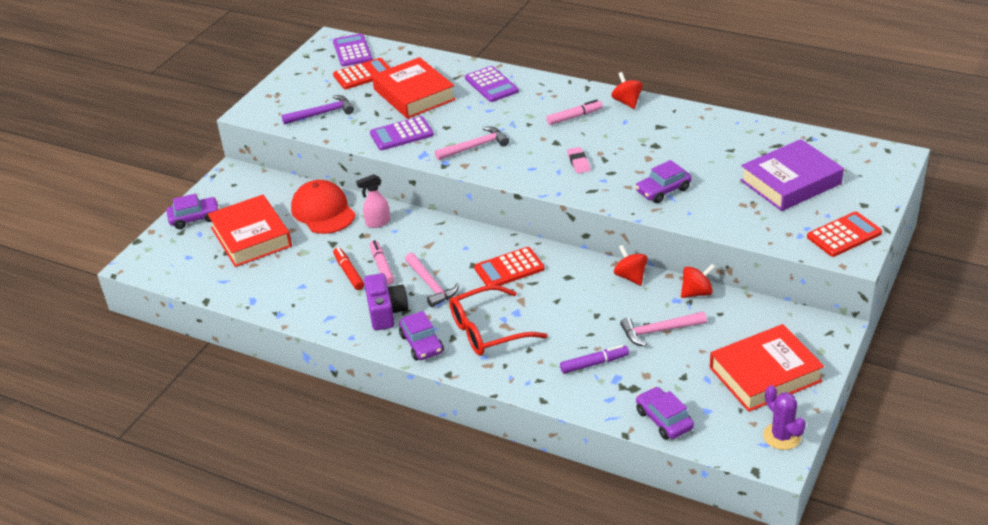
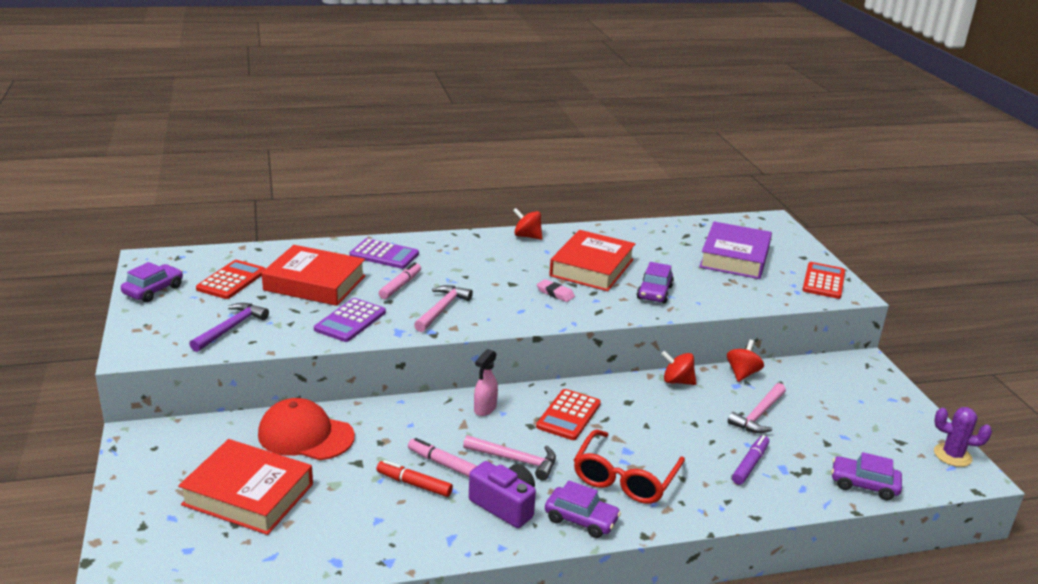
camera: 45 degrees left, 10 degrees down
(194, 218) = (143, 503): purple car -> purple car (153, 290)
(352, 51) = (189, 263): purple calculator -> none
(377, 223) = (382, 424): pink spray bottle -> pink spray bottle (484, 409)
(574, 117) = (499, 259): pink marker -> pink marker (400, 286)
(765, 374) = (875, 414): red book -> red book (592, 268)

